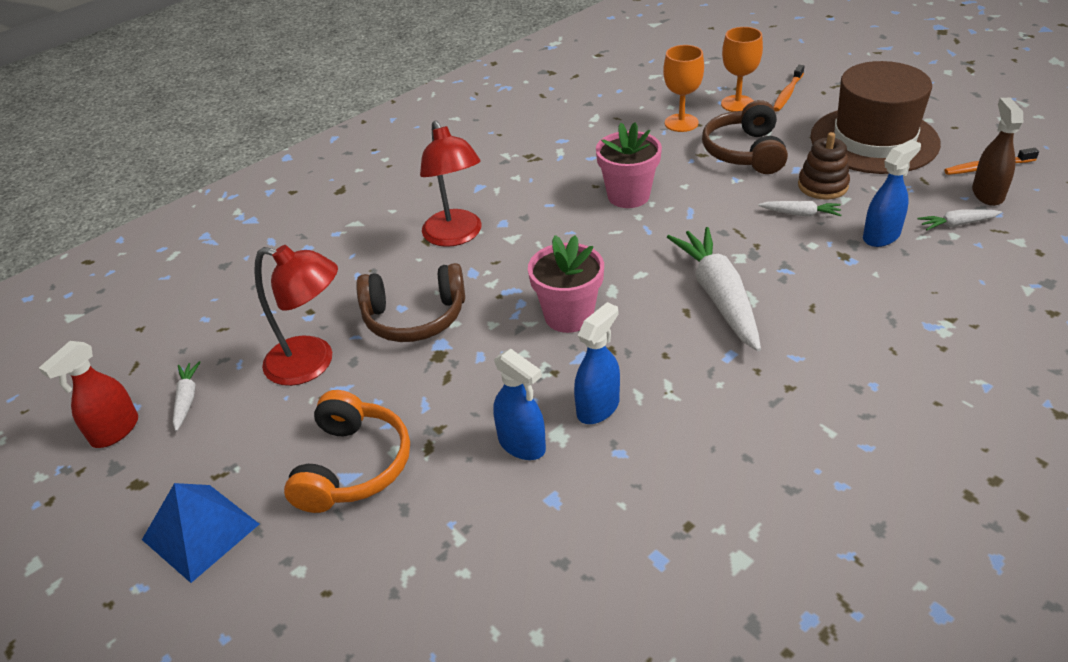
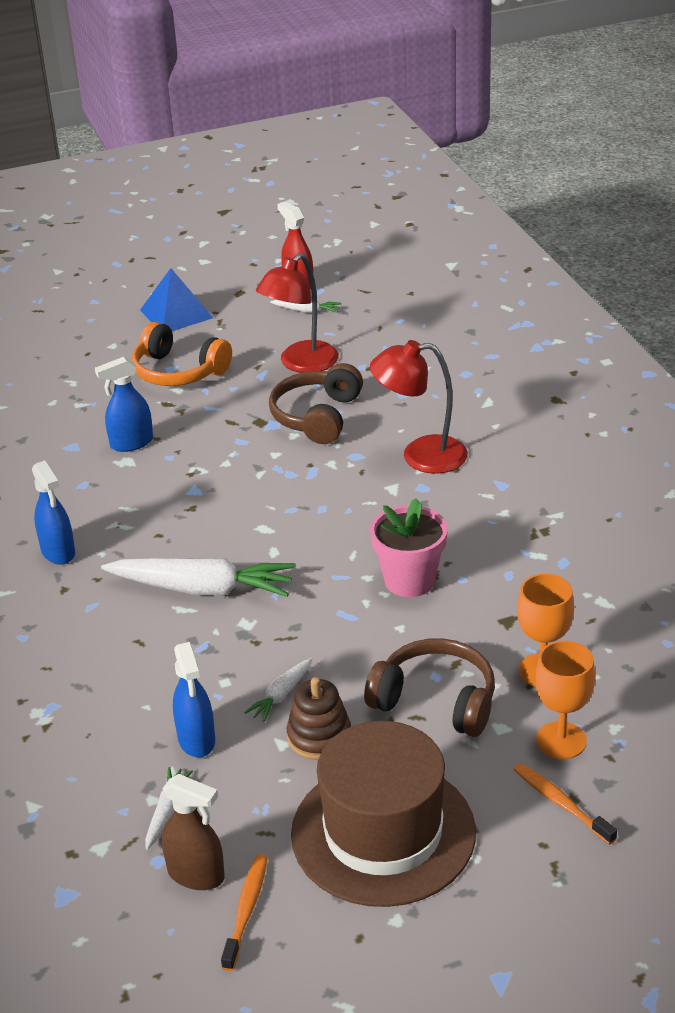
camera: 110 degrees right, 5 degrees down
(569, 316) = (250, 496): pink flower pot -> none
(598, 407) = (134, 485): blue spray bottle -> blue spray bottle (58, 552)

